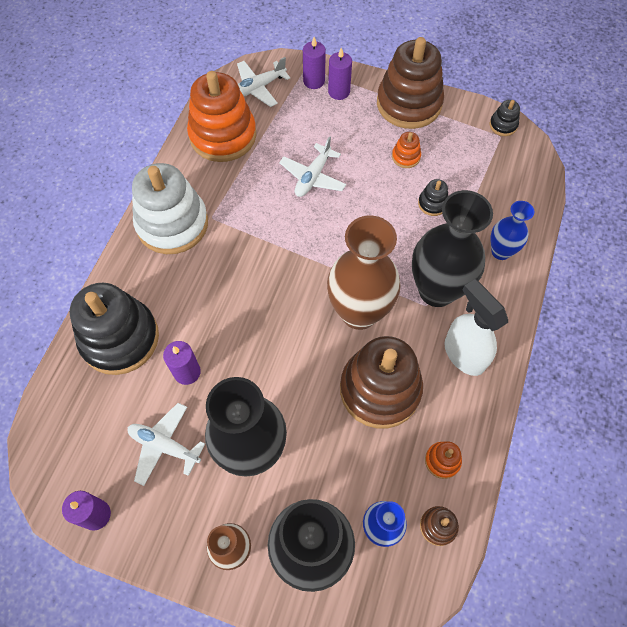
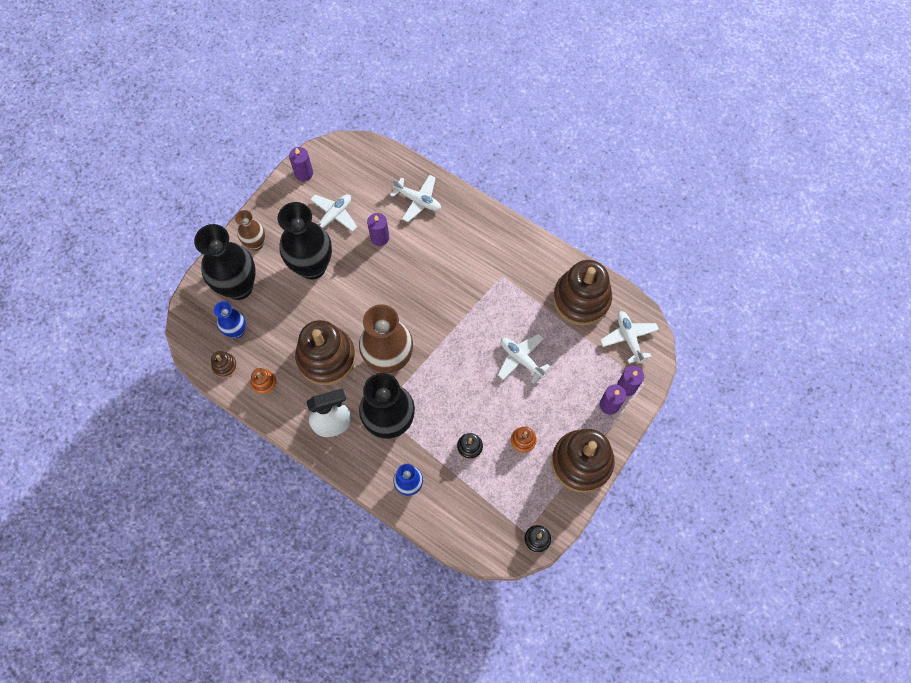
camera: 105 degrees right, 5 degrees up
(120, 338) = (418, 200): black stacking toy -> white plane
(172, 224) = (503, 247): white stacking toy -> none
(223, 135) = (581, 299): orange stacking toy -> brown stacking toy

